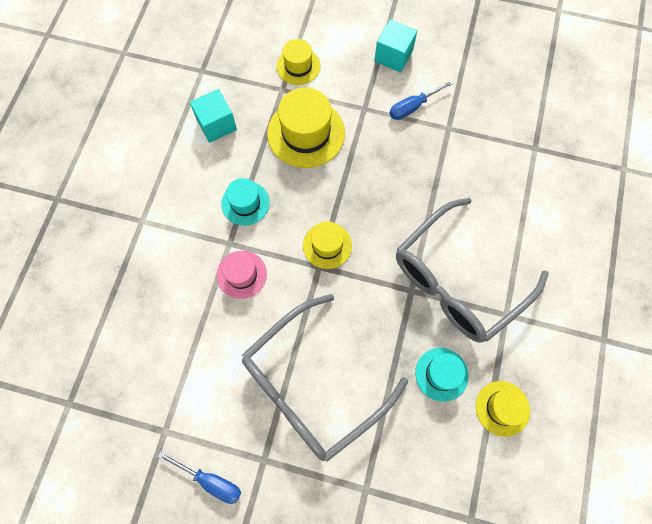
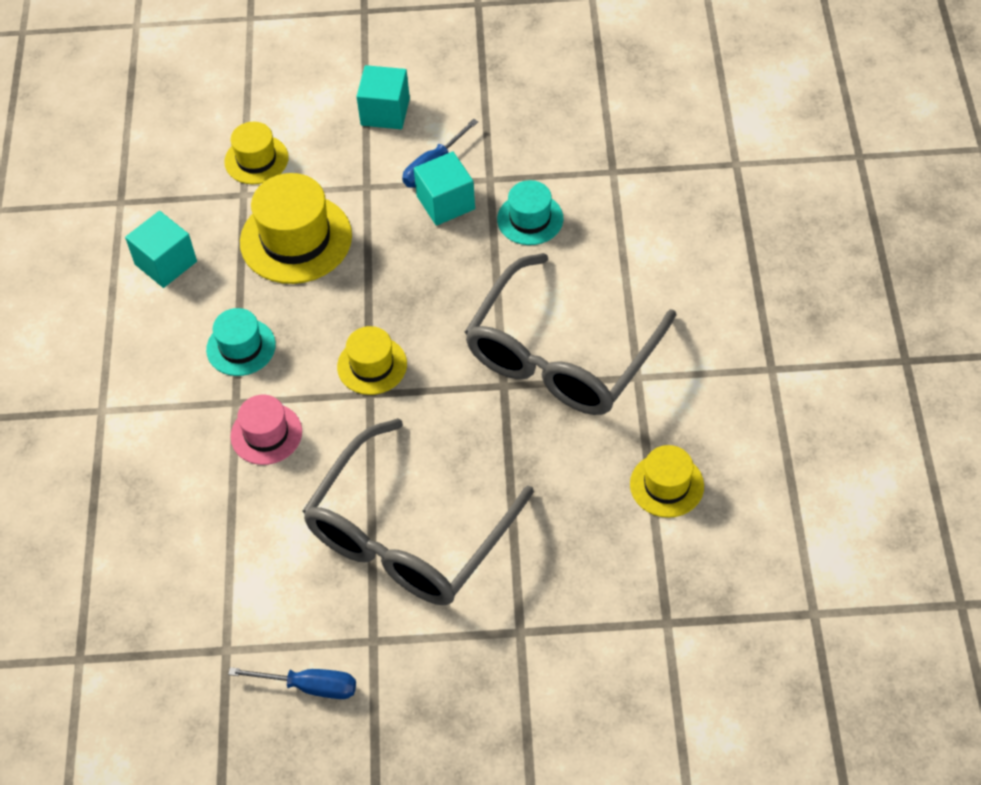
camera: 15 degrees left, 15 degrees down
(413, 137) = (445, 202): none -> turquoise cube
(441, 374) = (575, 470): turquoise hat -> turquoise hat (530, 219)

